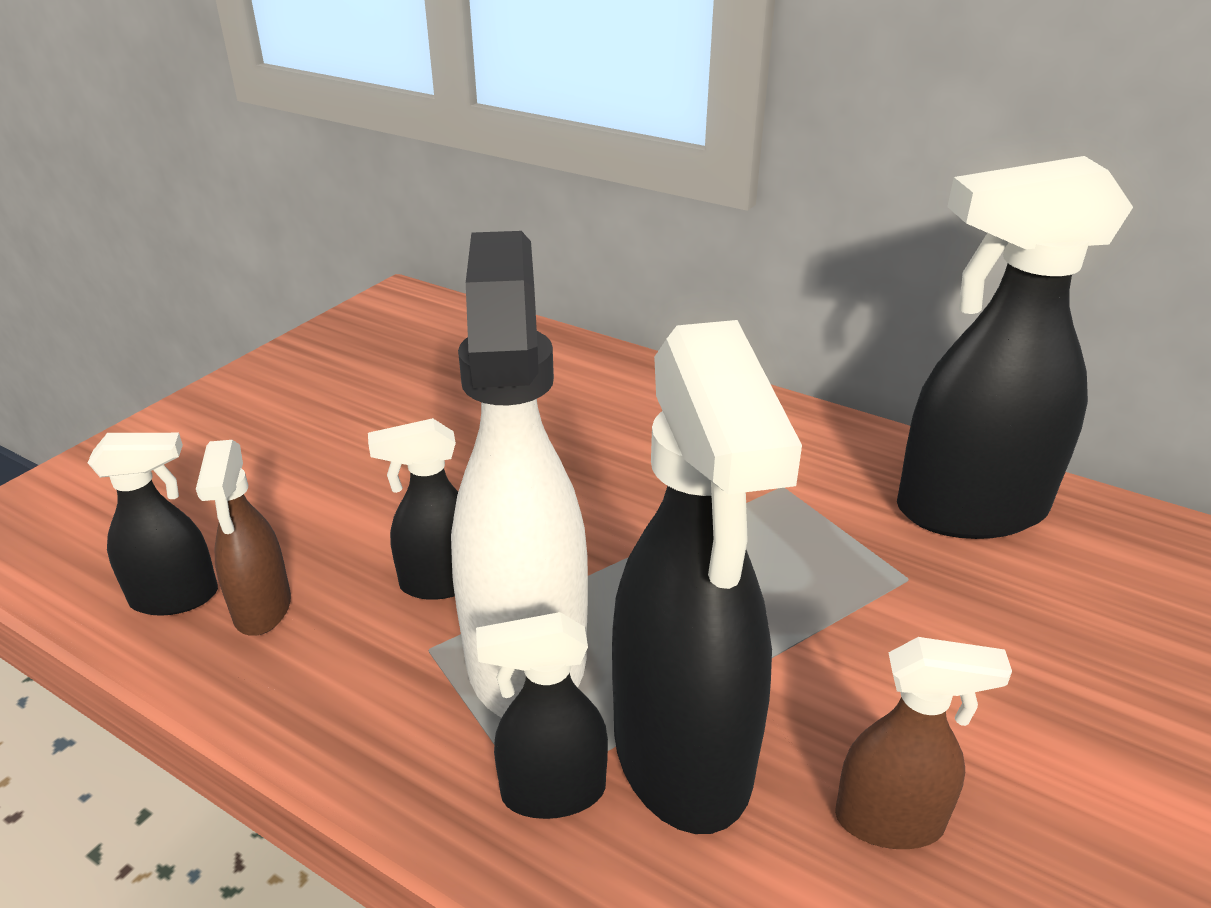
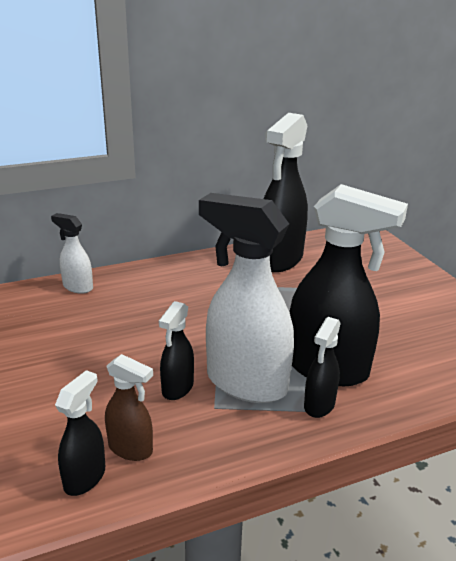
camera: 55 degrees left, 5 degrees down
(588, 364) = (77, 287): none -> white spray bottle
(890, 821) = (388, 343): brown spray bottle -> none

